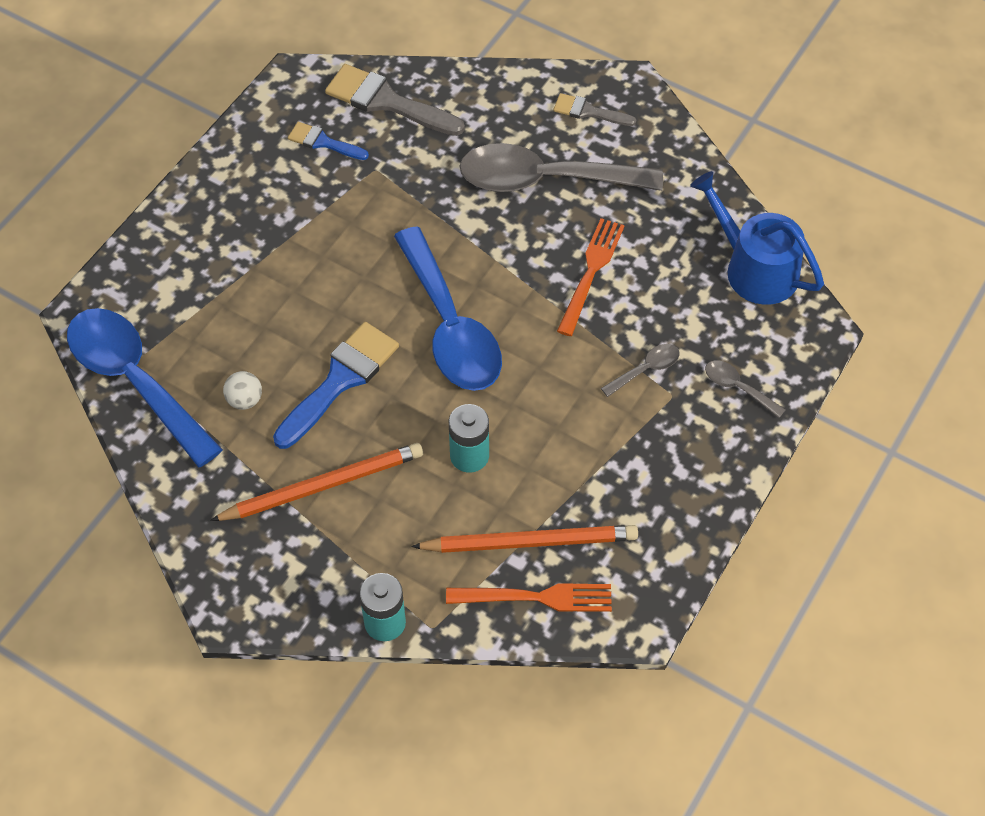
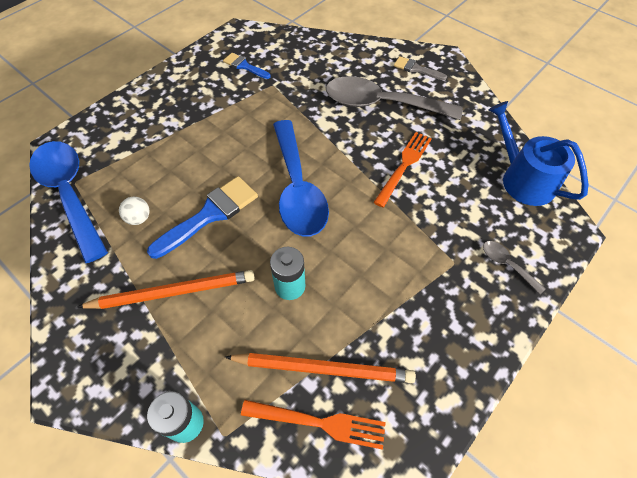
camera: 10 degrees right, 0 degrees up
(387, 101) = (290, 49): grey brush -> none
(646, 369) = (436, 240): grey spoon -> none

